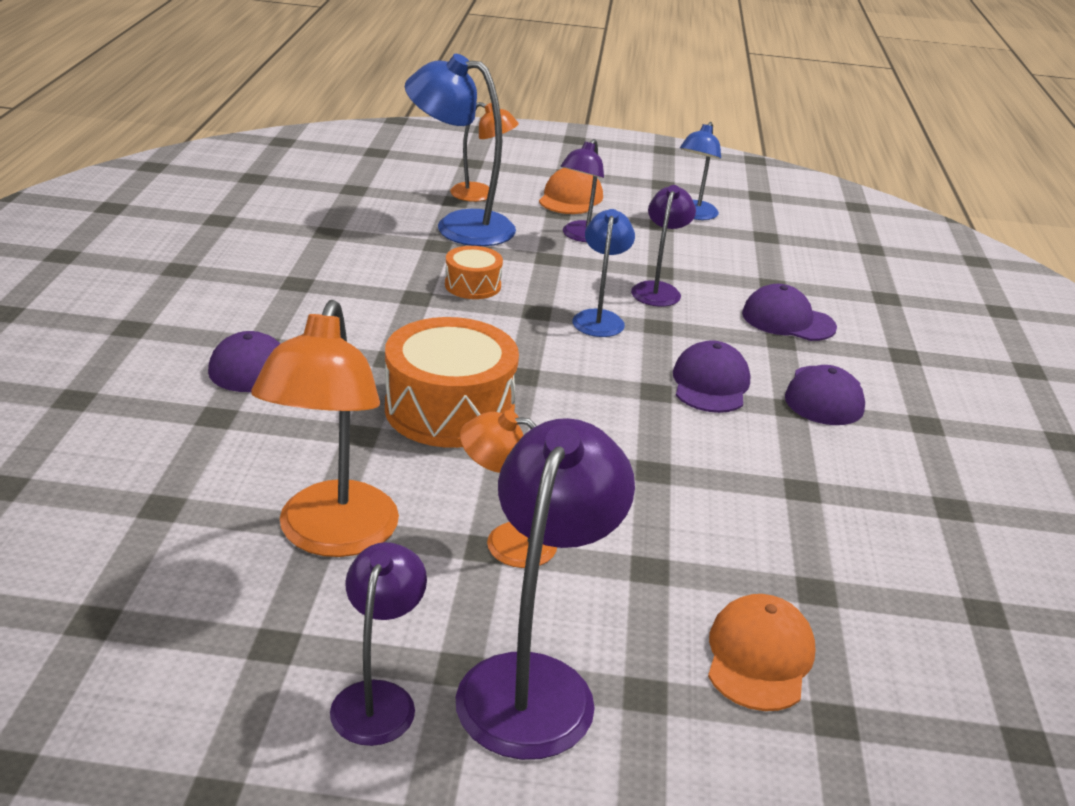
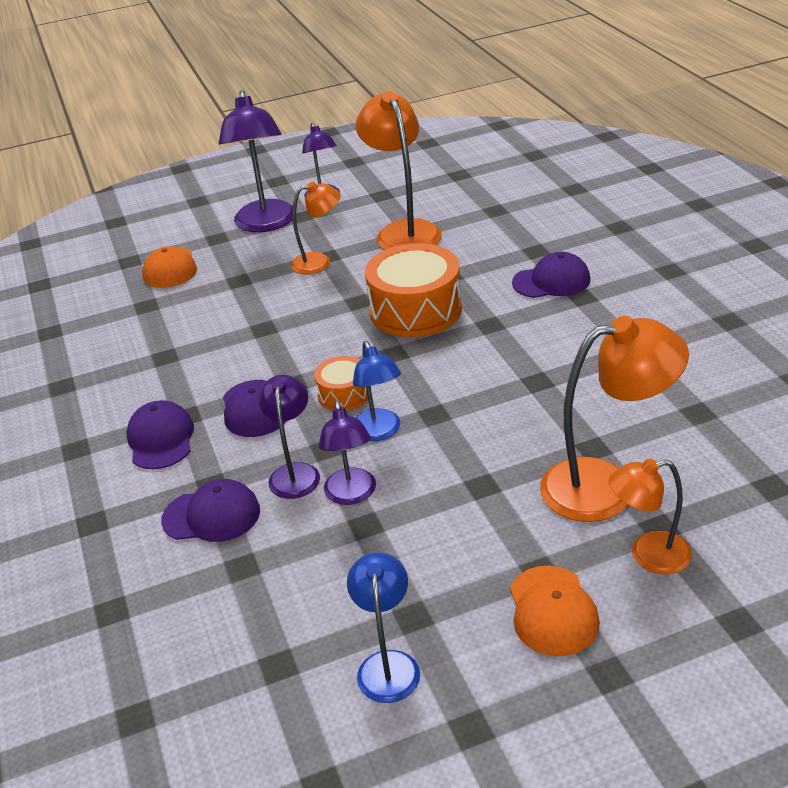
camera: 160 degrees right, 5 degrees up
(459, 226) = (606, 486): blue lamp -> orange lamp
(472, 285) = (510, 415): orange drum -> orange drum (344, 394)
(580, 236) = (481, 538): purple lamp -> purple lamp (295, 473)

